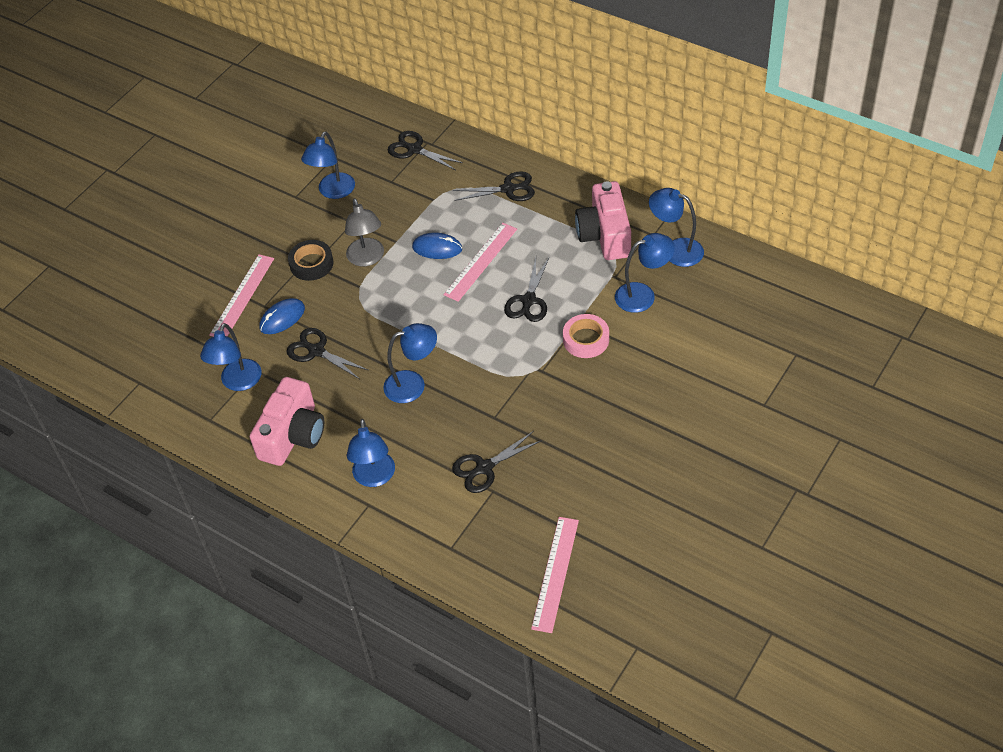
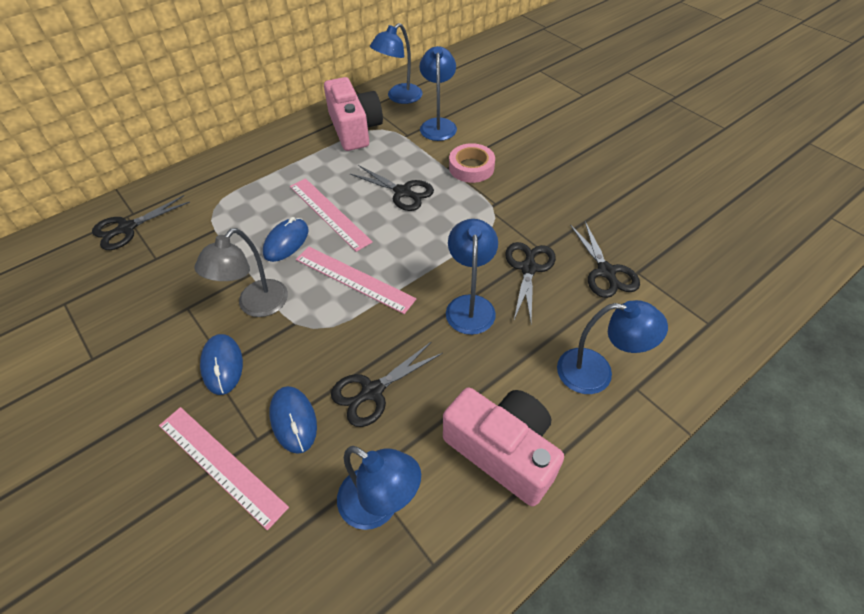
camera: 75 degrees left, 0 degrees up
(311, 264) = (222, 365): black tape -> blue mouse
(333, 192) = (121, 316): blue lamp -> none
(367, 258) = (256, 306): grey lamp -> grey lamp turned 120 degrees clockwise
(508, 189) = (249, 173): black scissors -> black scissors (528, 268)
(555, 573) = (747, 250): pink ruler -> pink ruler (354, 279)
(605, 235) = (354, 129): pink camera -> pink camera turned 120 degrees counterclockwise

